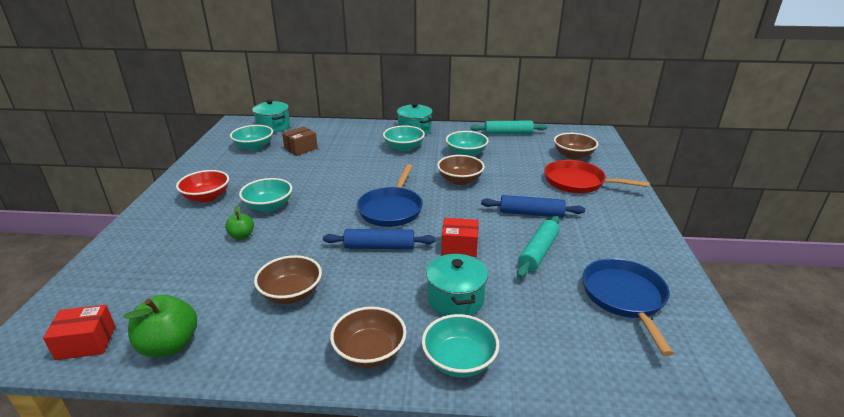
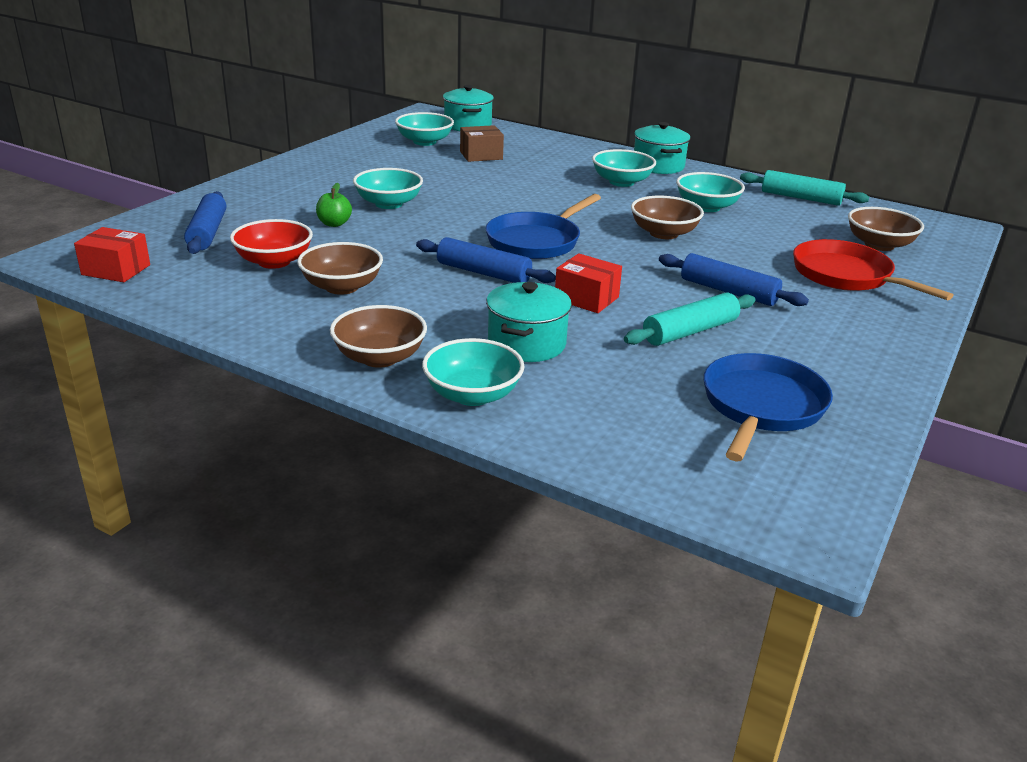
camera: 25 degrees right, 0 degrees up
(144, 276) = (207, 232): none -> blue rolling pin
(169, 345) = (187, 293): green apple -> none
(206, 197) = (327, 179): red bowl -> red bowl (274, 261)

